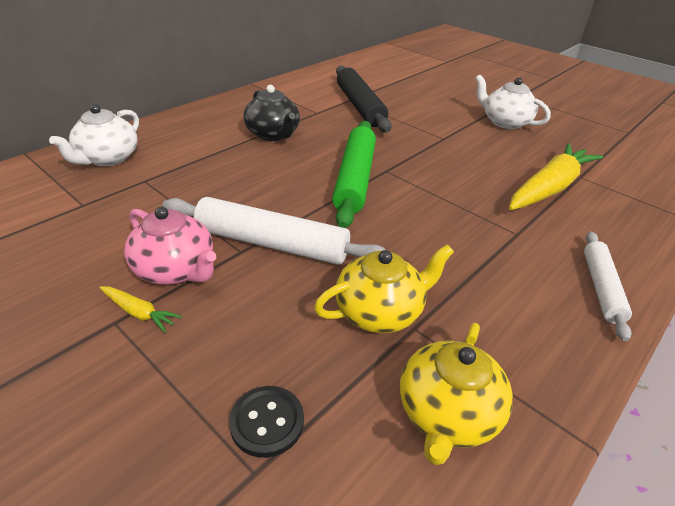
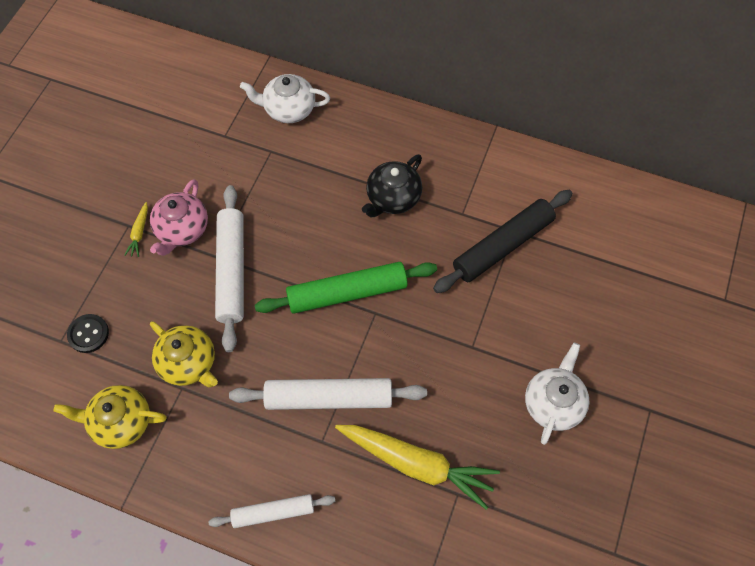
camera: 70 degrees right, 25 degrees up
(468, 217) = (328, 398): none -> white rolling pin

